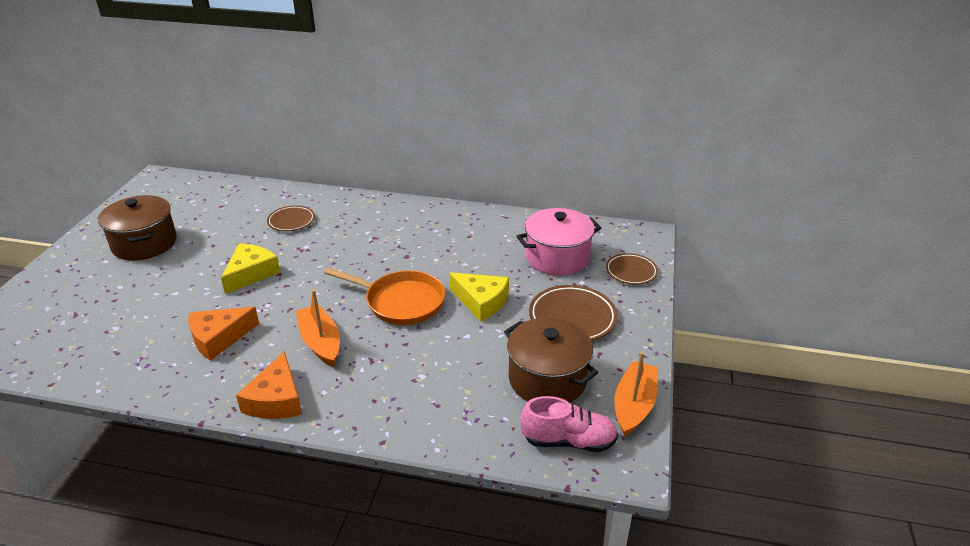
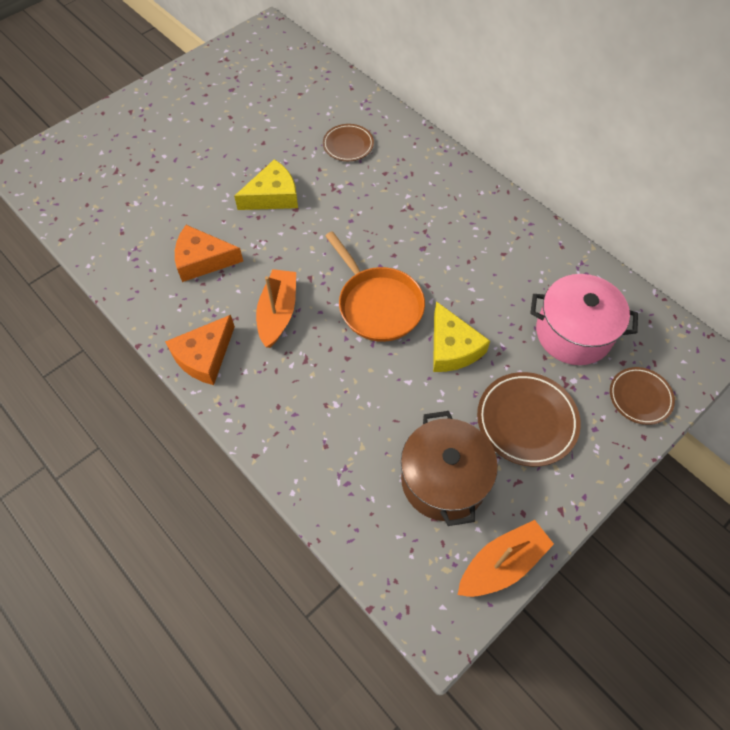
camera: 35 degrees right, 25 degrees up
(144, 243) = (210, 112): brown pot -> none
(568, 441) = (409, 561): pink shoe -> none

